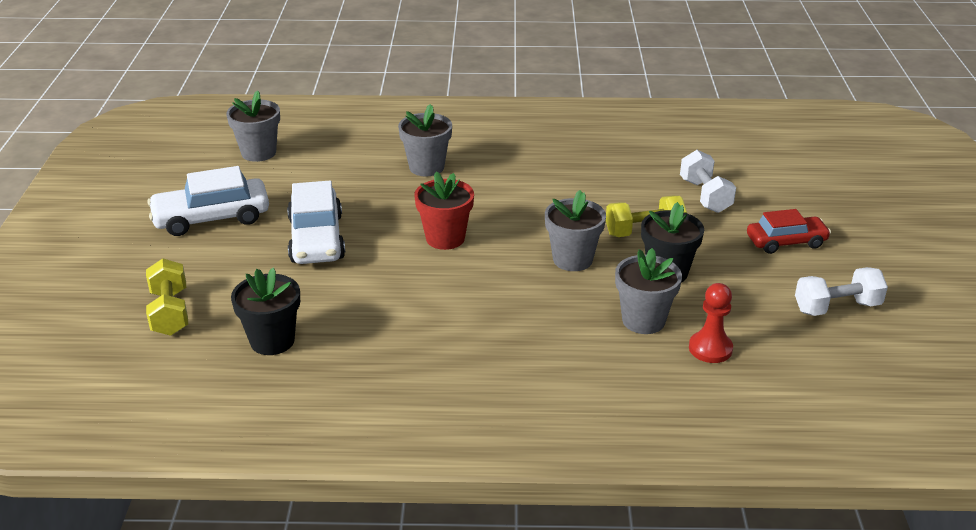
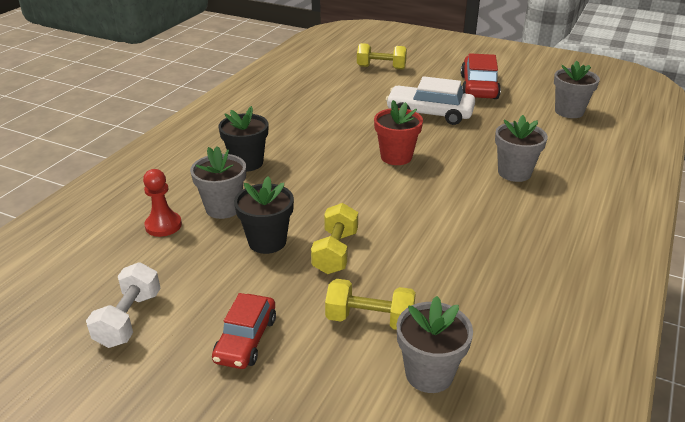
camera: 115 degrees right, 0 degrees up
(211, 218) = (479, 87): white car -> red car
(272, 341) = (330, 87): black flower pot -> black flower pot (247, 163)
(572, 259) = (325, 202): grey flower pot -> grey flower pot (429, 374)
(705, 196) = (370, 319): white dumbbell -> yellow dumbbell

